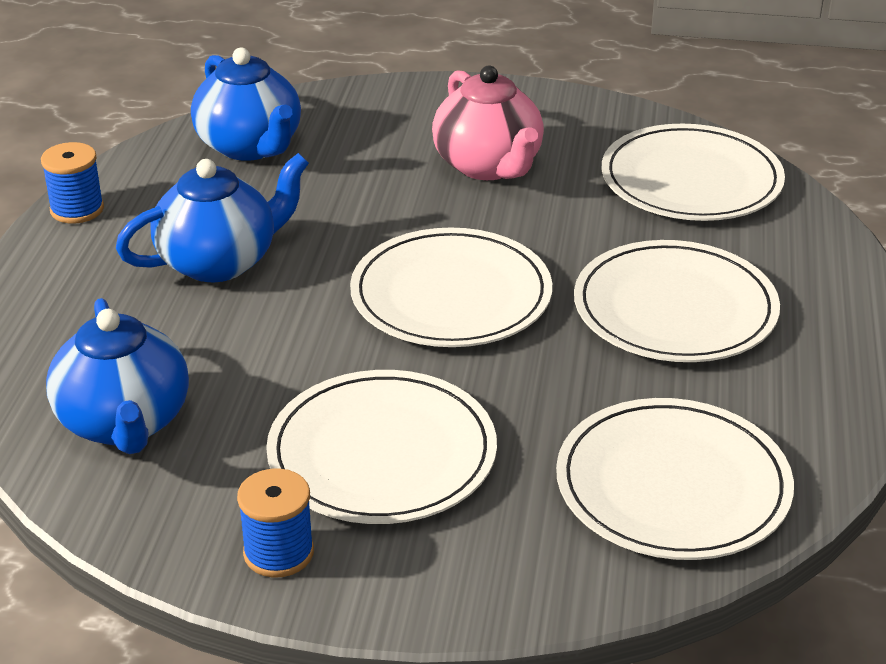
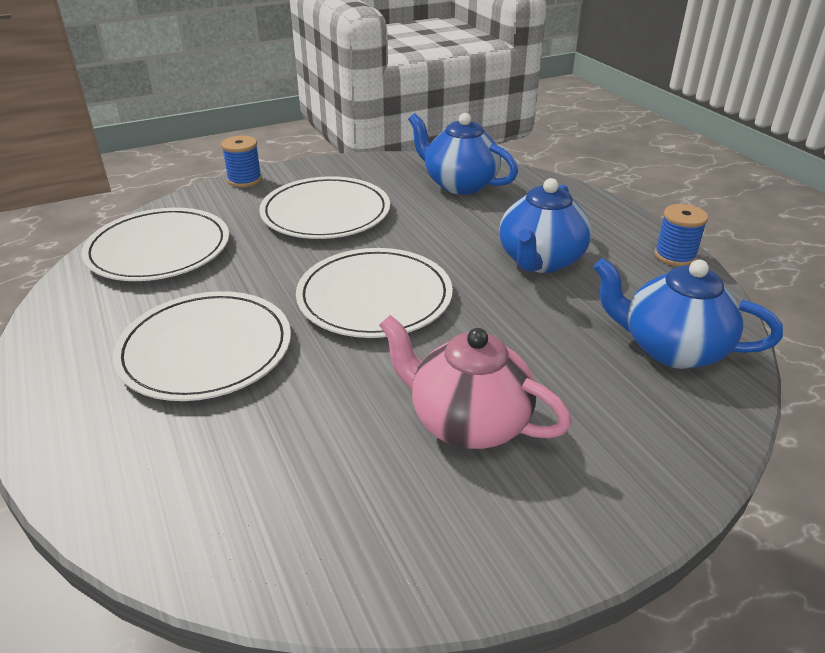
camera: 145 degrees right, 0 degrees up
(278, 553) = (332, 172): blue spool -> blue spool (244, 180)
(691, 180) = (257, 503): white plate -> none

